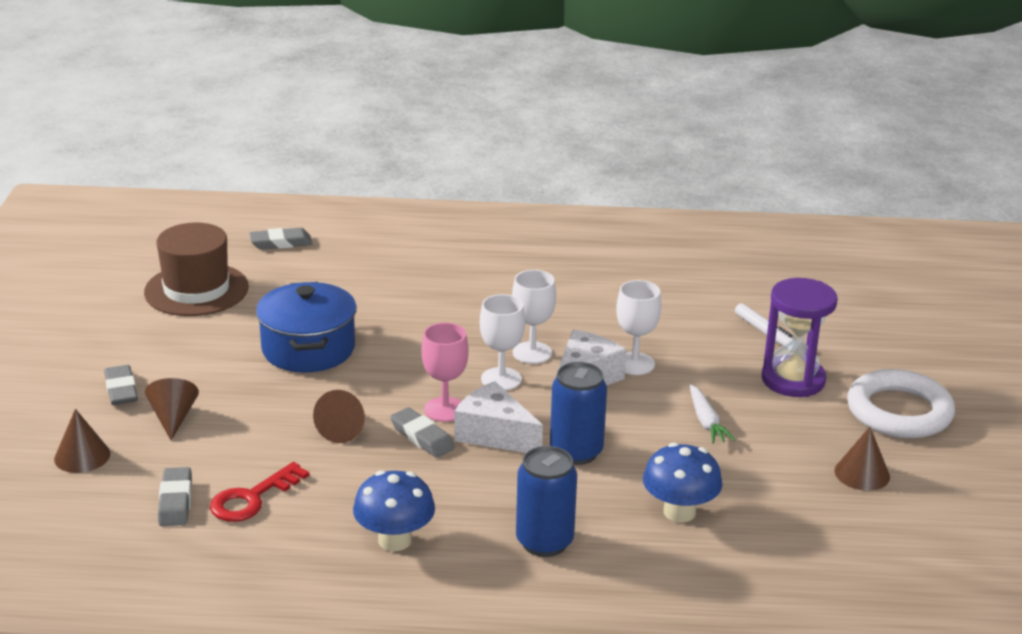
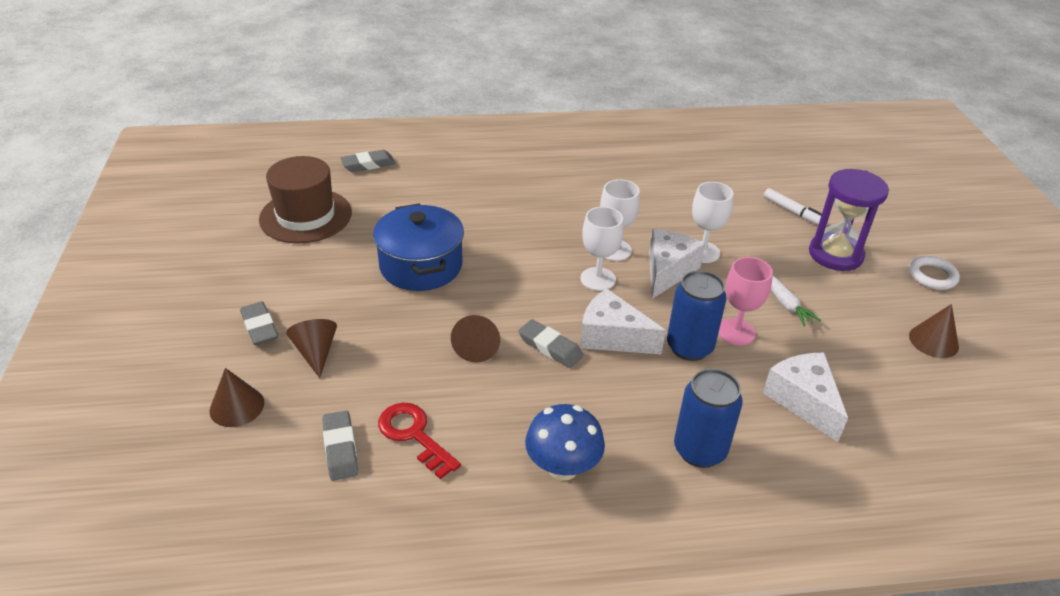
camera: 10 degrees left, 10 degrees up
(252, 498) = (414, 435): red key -> red key turned 105 degrees clockwise
(445, 409) = (560, 315): pink goblet -> pink goblet (736, 332)
(679, 512) = (803, 401): blue mushroom -> white cheese
(899, 411) = (932, 276): white ring -> white ring, size x0.54

